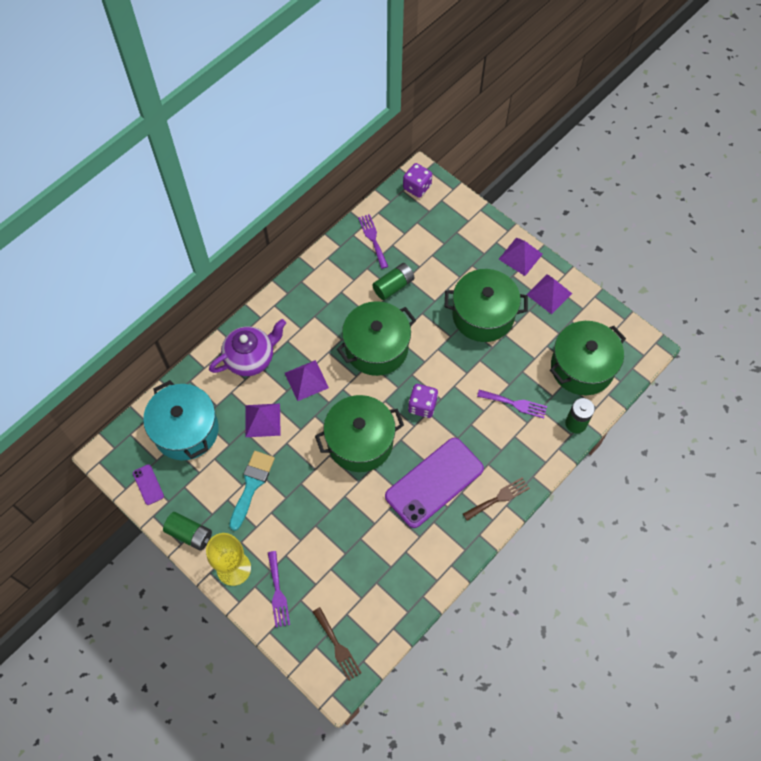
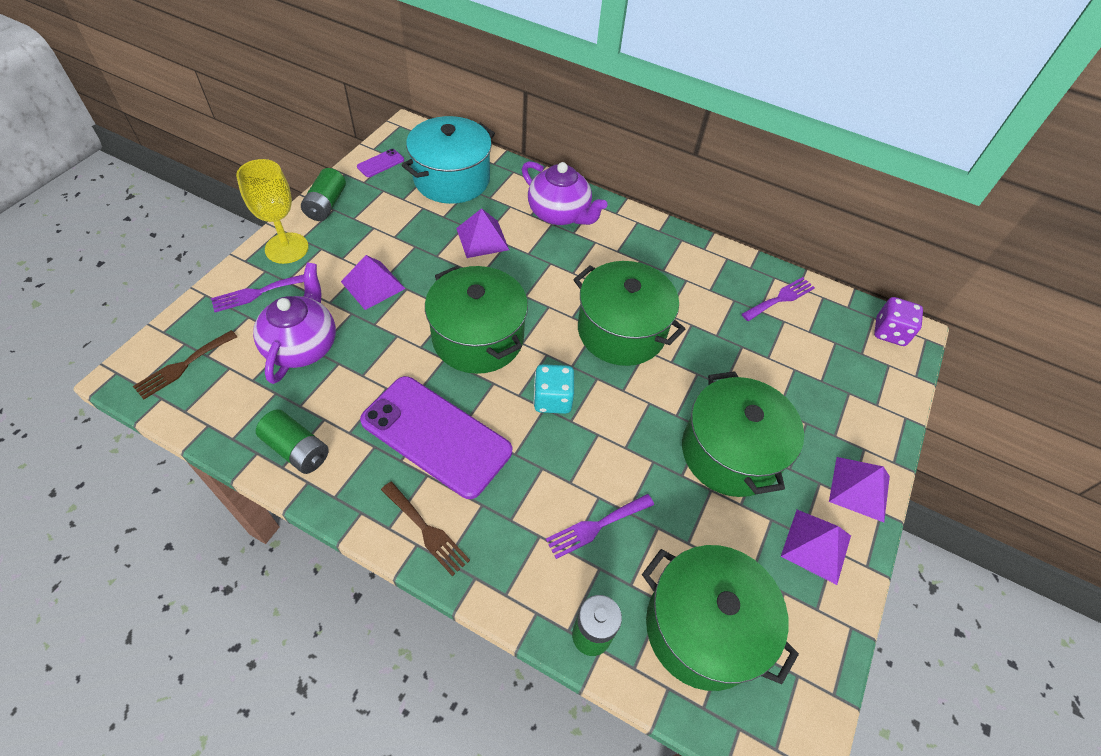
camera: 70 degrees right, 10 degrees down
(251, 485) = (395, 244): turquoise brush -> none
(306, 380) = (548, 268): purple pyramid -> purple pyramid (373, 285)
(338, 562) = (302, 346): none -> purple teapot
(393, 286) = (722, 333): green battery -> green battery (297, 449)
(422, 406) = (552, 399): purple dice -> turquoise dice
(515, 404) = (596, 526): purple fork -> purple fork turned 60 degrees clockwise

